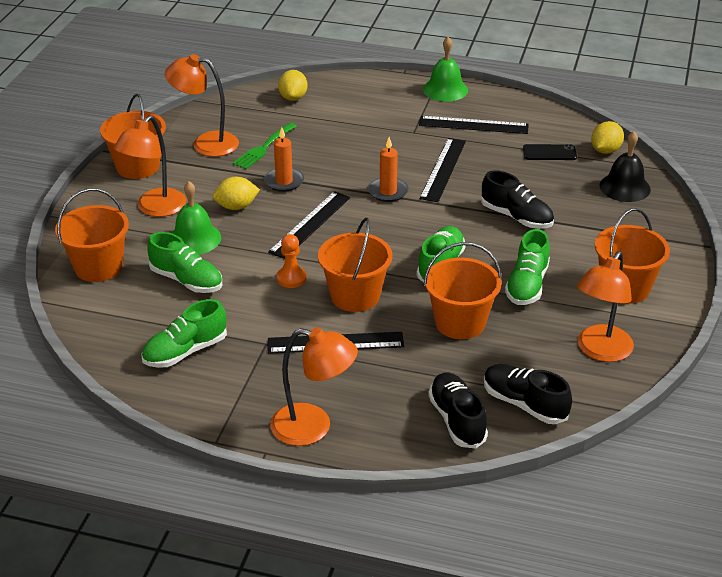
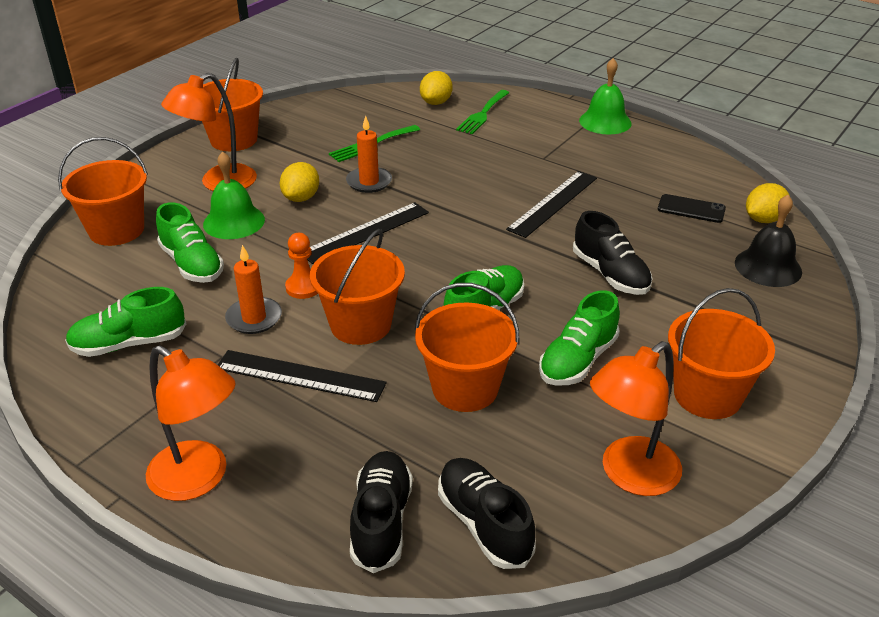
camera: 20 degrees right, 0 degrees up
(206, 143) = (316, 130): orange lamp -> none
(236, 207) = (301, 198): yellow lemon -> yellow lemon turned 75 degrees counterclockwise
(340, 101) = (483, 114): none -> green fork
(388, 192) = (475, 215): orange candle -> orange candle (254, 318)
(473, 125) = (616, 163): black ruler -> none

